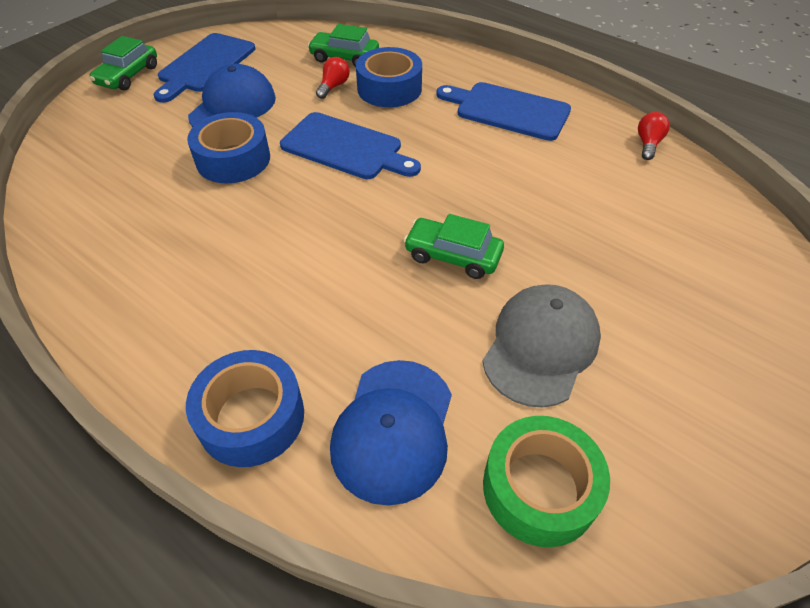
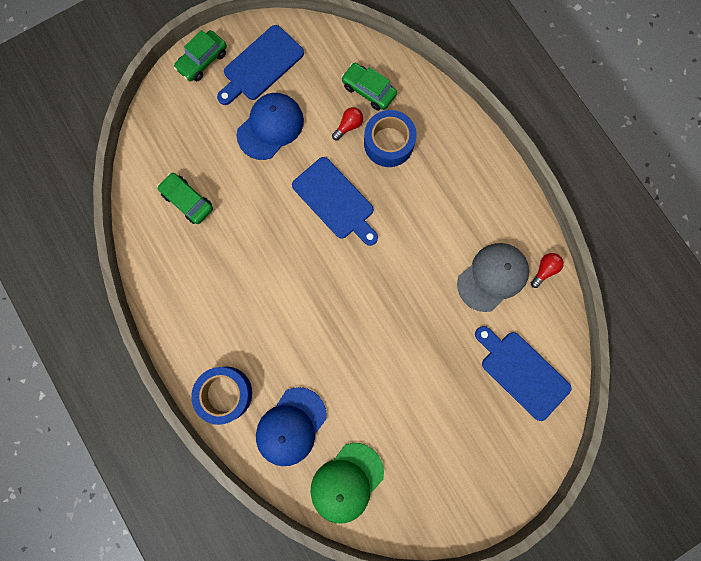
camera: 20 degrees right, 30 degrees up
(233, 159) = (258, 187): blue tape -> none
(453, 256) = (366, 324): green car -> green car (188, 201)
(508, 110) = (464, 199): blue cutting board -> blue cutting board (522, 372)
(539, 488) = (347, 482): green tape -> green cap
(541, 346) = (386, 406): grey cap -> grey cap (492, 277)

